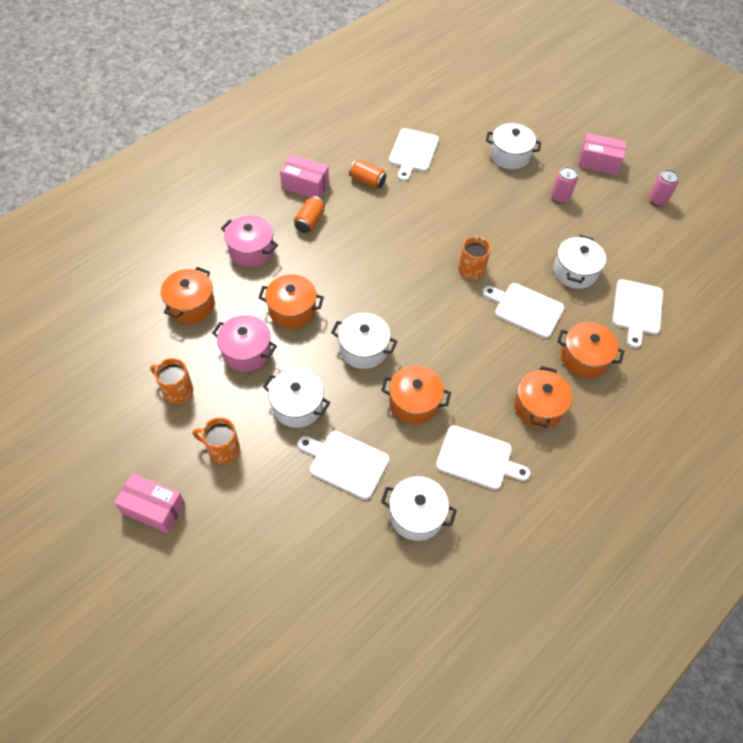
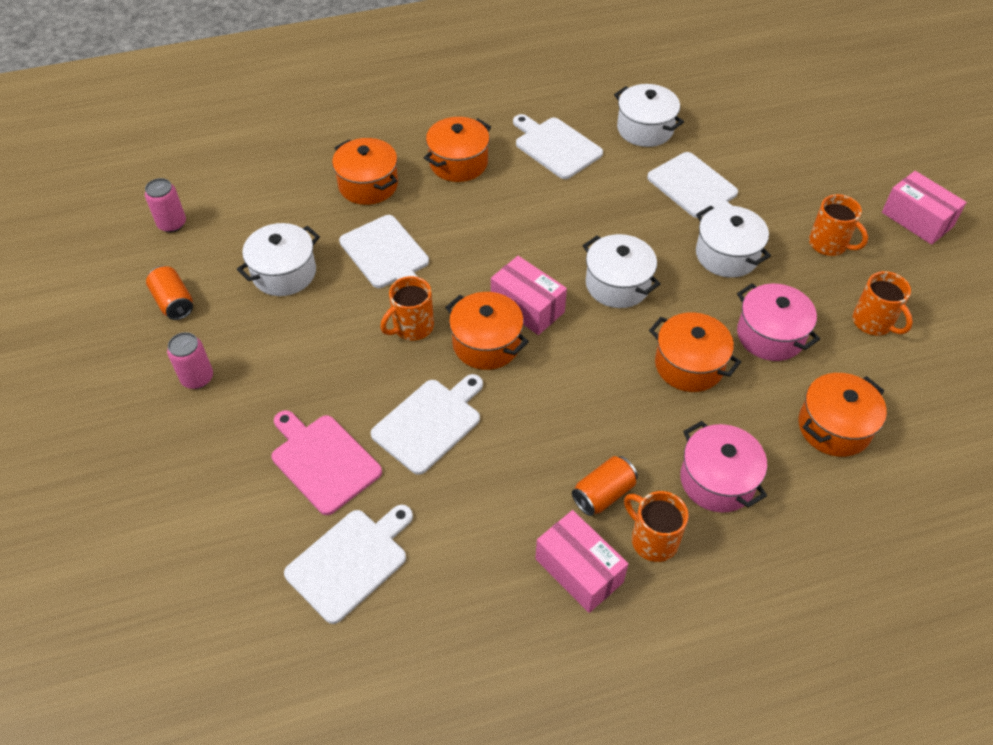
camera: 150 degrees left, 5 degrees down
(275, 210) = (653, 539): none -> orange mug
(367, 181) = (467, 533): orange can -> orange can (173, 302)
(414, 403) = (590, 212): orange pot -> orange pot (486, 344)
(460, 185) = (323, 461): none -> pink cutting board
(509, 155) = (198, 483): white pot -> none
(598, 162) = (79, 411): pink box -> pink box (527, 307)
(637, 310) = (258, 206): white cutting board -> white cutting board (429, 423)
(657, 200) = (72, 319): pink can -> pink can (172, 224)

